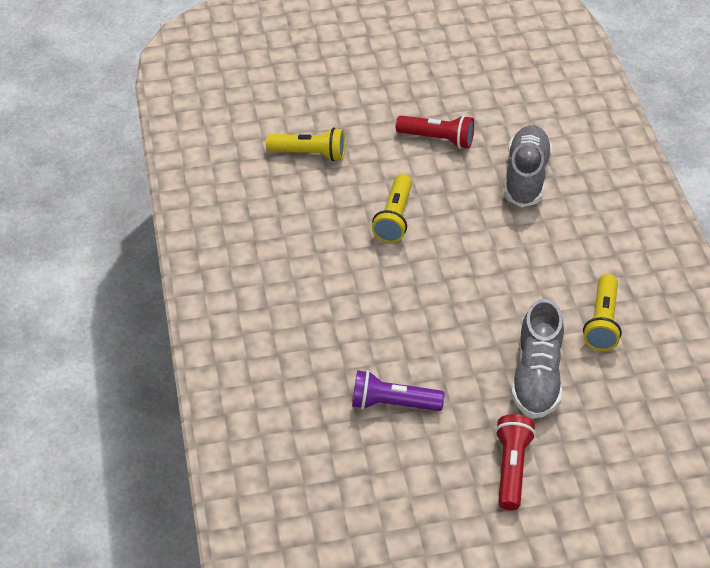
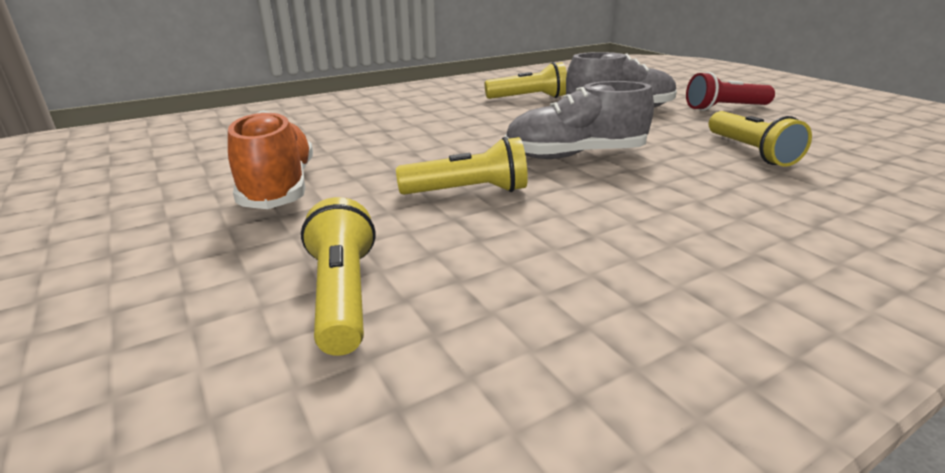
camera: 110 degrees left, 20 degrees down
(392, 403) = (750, 152): purple flashlight -> yellow flashlight
(438, 139) = (279, 188): red flashlight -> orange shoe
(526, 176) = (345, 136): grey shoe -> grey shoe (574, 155)

